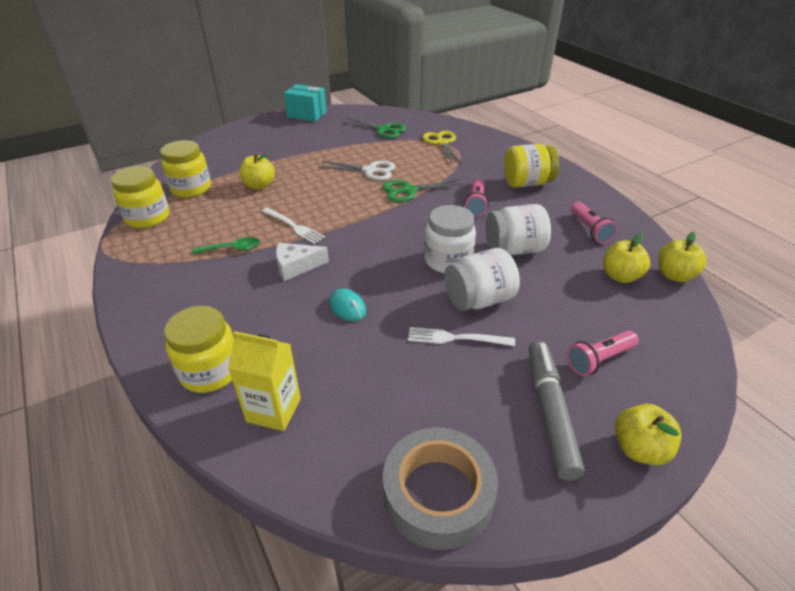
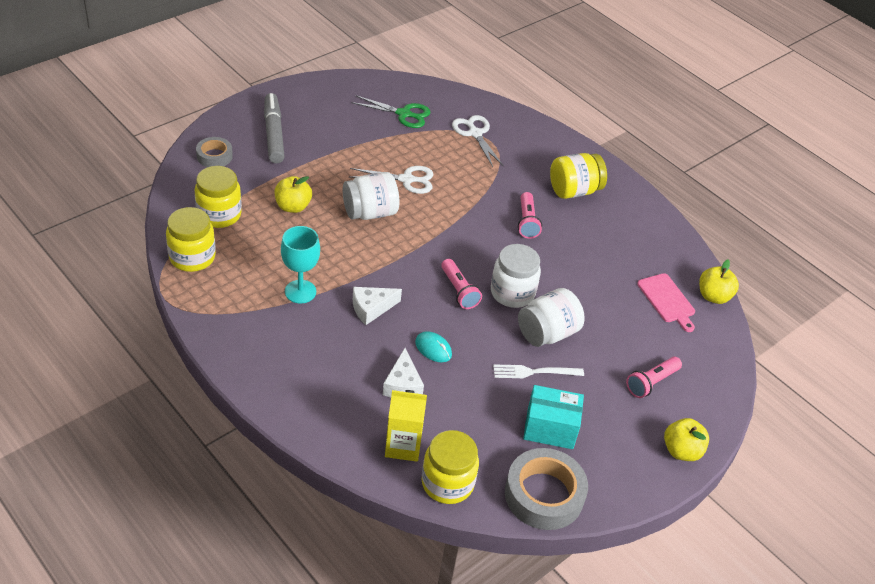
camera: 15 degrees left, 5 degrees up
(210, 371) = (337, 418): yellow jar -> yellow jar (447, 483)
(211, 151) = (214, 156): none -> grey tape
(232, 249) = (300, 291): green spoon -> turquoise goblet
(294, 226) = (352, 260): white fork -> none
(300, 341) = (402, 384): none -> white cheese
(307, 114) = (304, 90): turquoise box -> turquoise box (550, 428)
(409, 191) = (455, 207): green scissors -> none
(442, 143) = (475, 133): yellow scissors -> white scissors
(514, 249) = (571, 276): white jar -> white jar (370, 212)
(549, 412) = (616, 429): grey marker -> grey marker (274, 134)
(590, 229) = (639, 248): pink flashlight -> pink flashlight (459, 291)
(620, 276) = (667, 300): yellow apple -> pink cutting board

